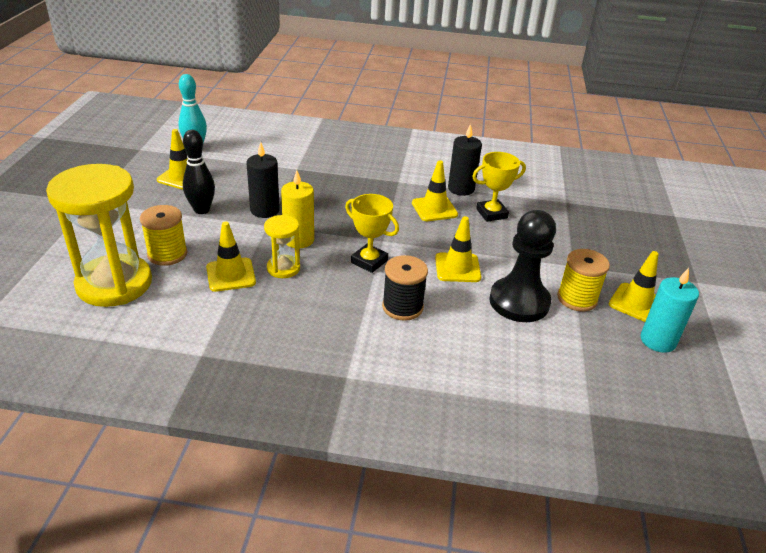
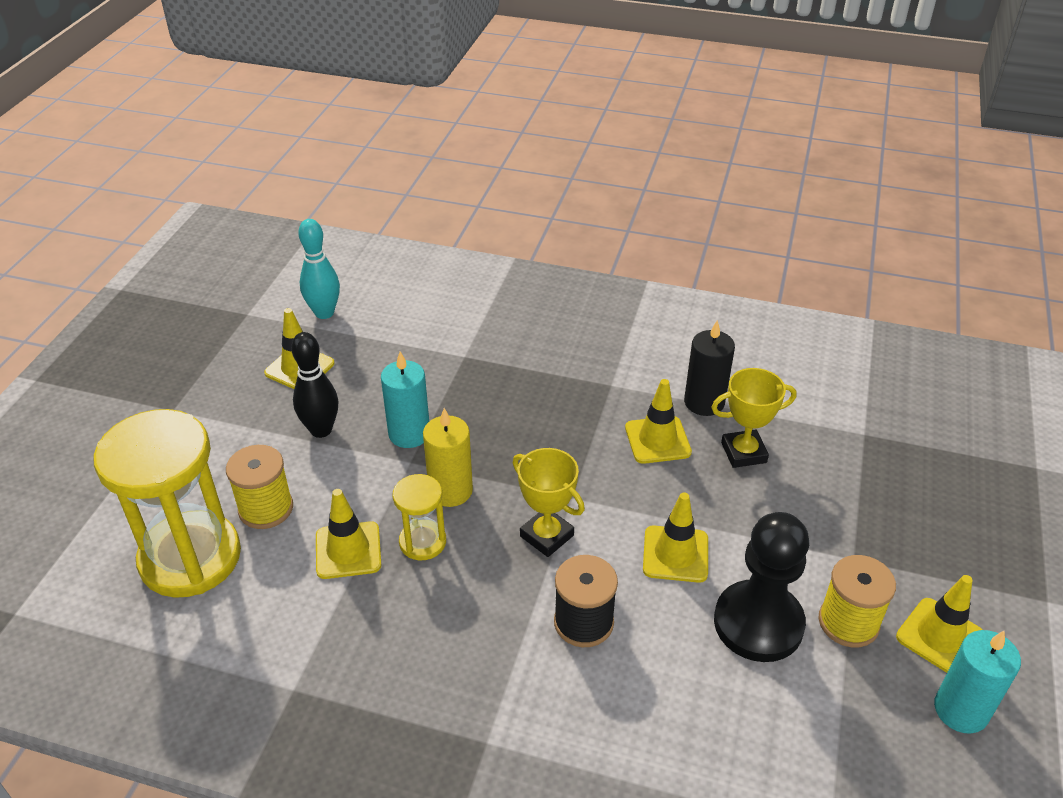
camera: 10 degrees right, 5 degrees up
(265, 210) = (409, 434): black candle -> turquoise candle

